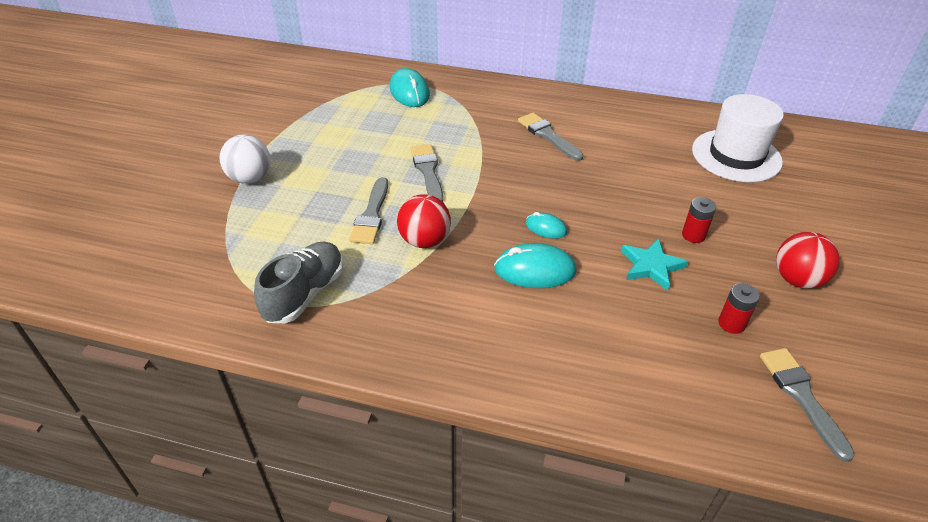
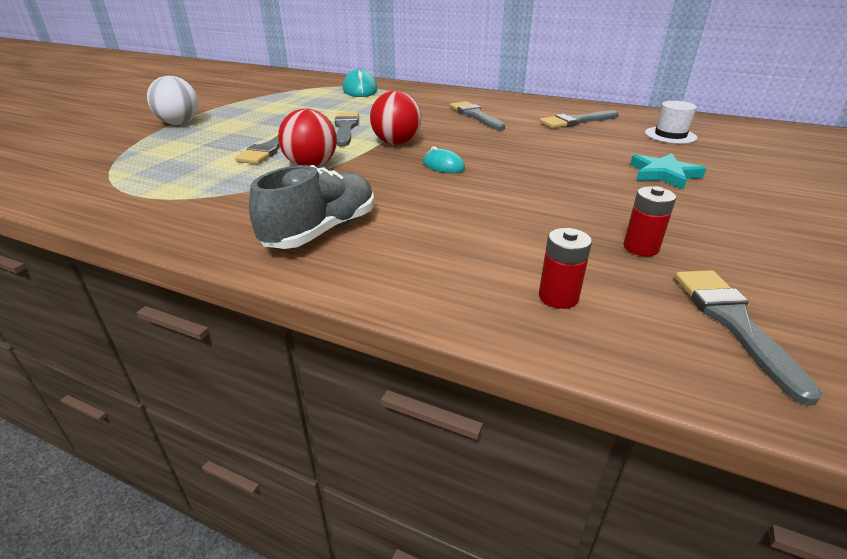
camera: 10 degrees right, 10 degrees down
(305, 294) = (161, 190): grey shoe -> grey shoe (321, 231)
(535, 270) = (415, 191): turquoise mouse -> none
(647, 138) = (576, 121): none -> grey brush
(651, 266) = (551, 198): turquoise star -> turquoise star (664, 174)
(693, 235) = (608, 180): red battery -> red battery (558, 297)
(736, 155) = (670, 135): white hat -> white hat, size x0.53
(797, 279) = (734, 220): red ball -> red ball (396, 143)

